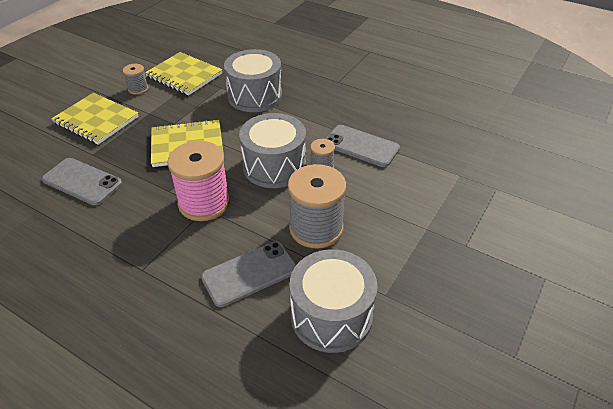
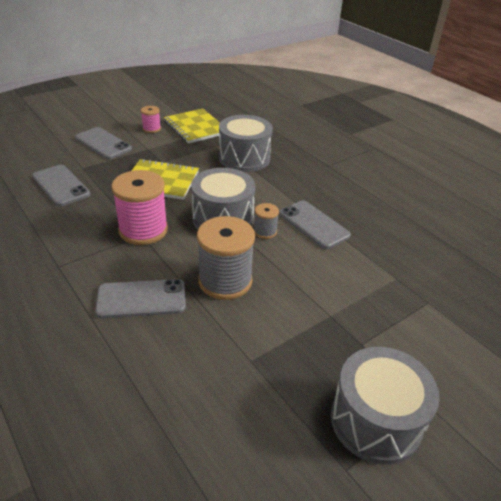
camera: 20 degrees right, 5 degrees down
(96, 120) = (103, 143): yellow notebook -> grey phone
(138, 89) = (151, 129): grey spool -> pink spool
(331, 316) = (188, 360): grey drum -> grey drum (375, 421)

